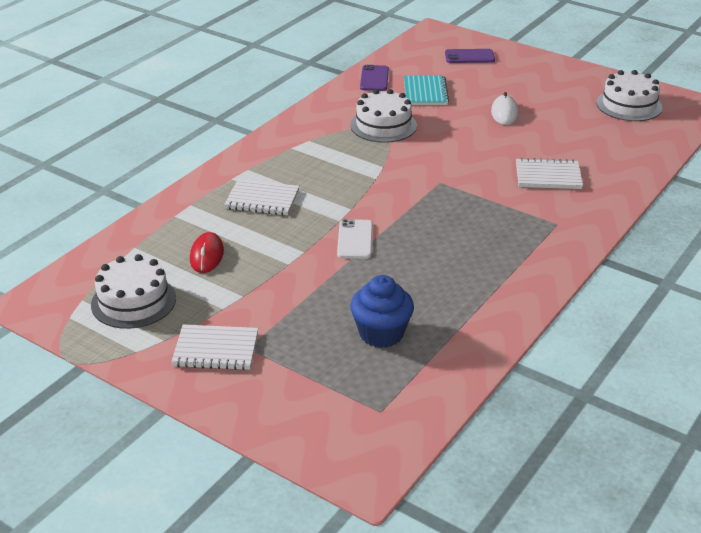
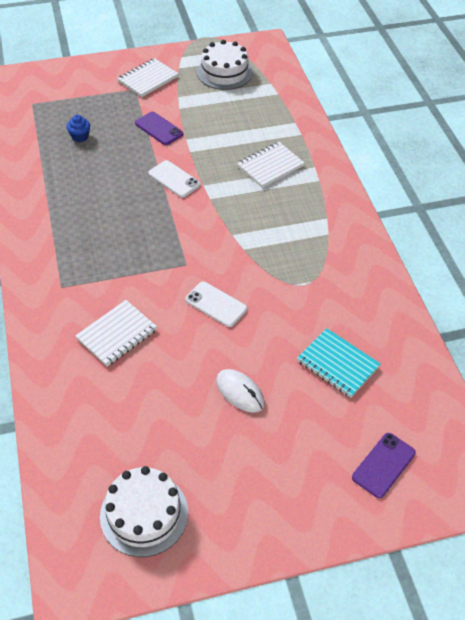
camera: 130 degrees right, 15 degrees up
(207, 255) = (235, 114): red mouse -> none
(374, 78) = (402, 346): purple phone -> purple phone (159, 129)
(381, 333) = (80, 137): blue cupcake -> blue cupcake, size x0.54
(383, 125) = (306, 292): white cake -> none
(454, 152) = (216, 304): none -> white phone

